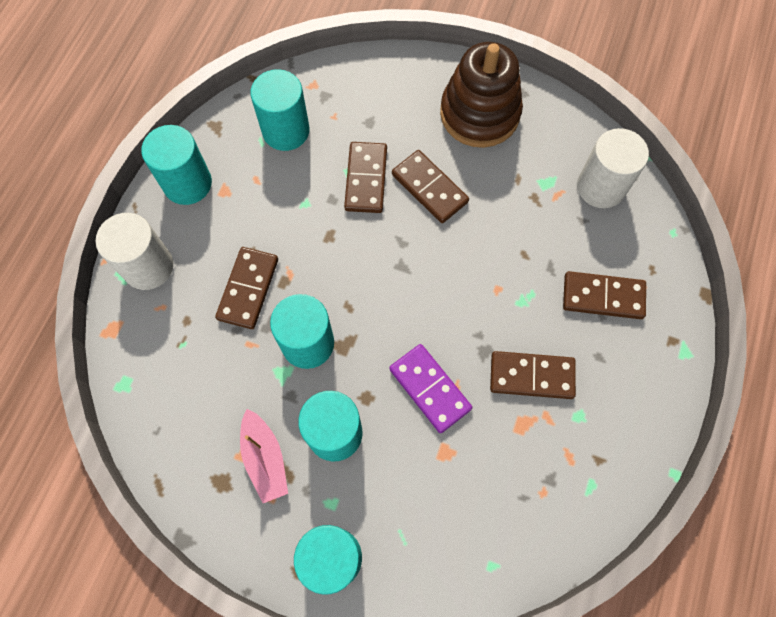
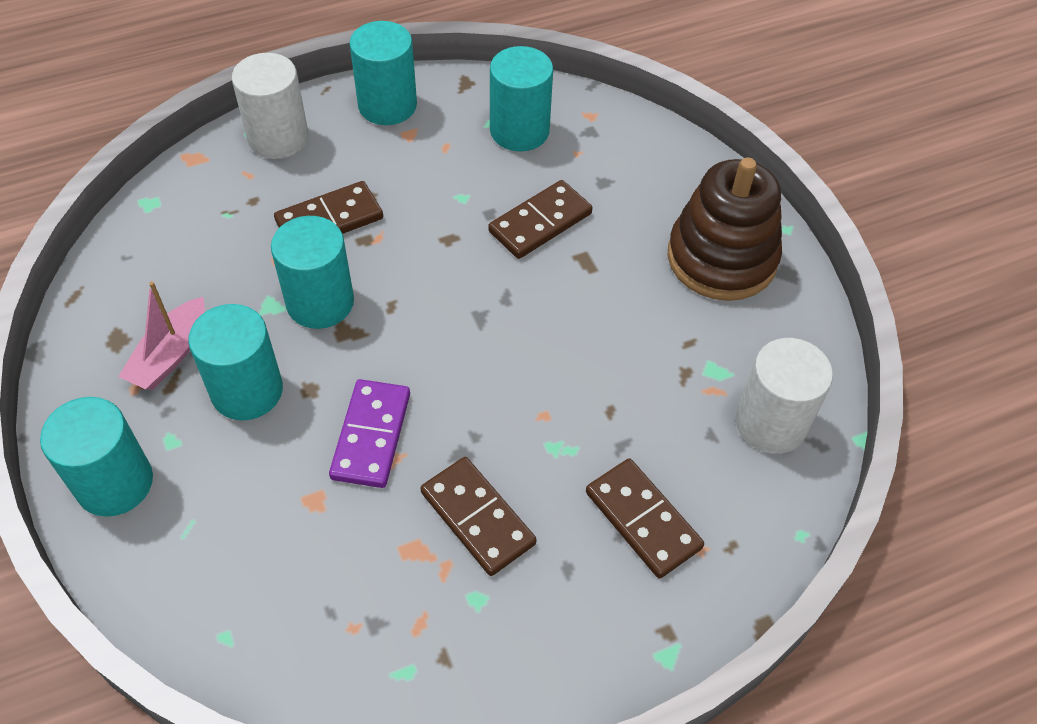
camera: 45 degrees right, 15 degrees down
(429, 188) = (589, 278): brown domino -> none

